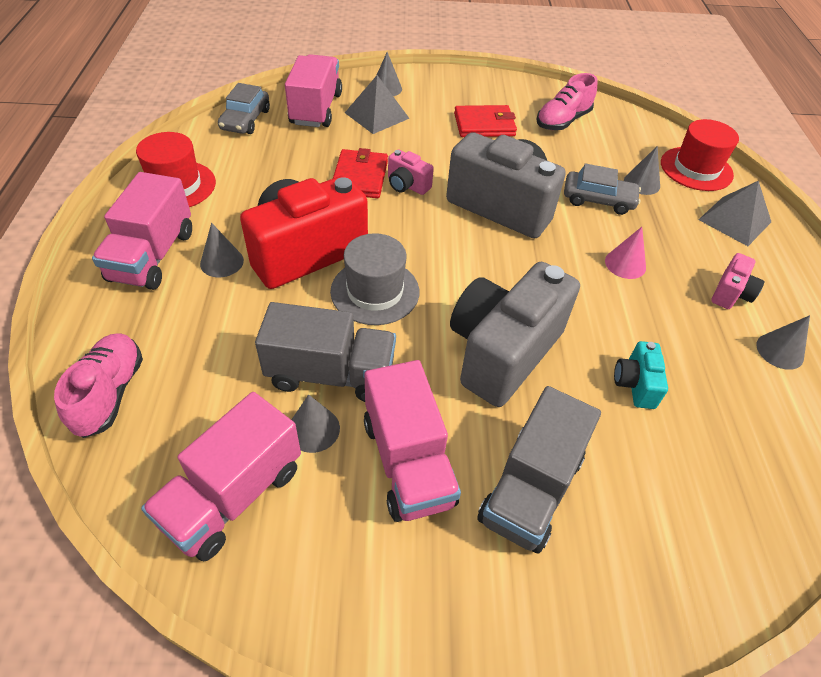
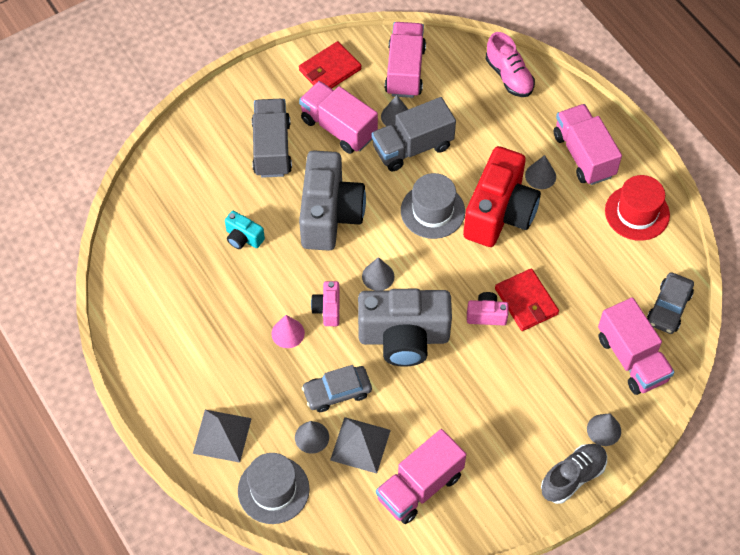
camera: 150 degrees right, 10 degrees up
(245, 120) = (669, 307): grey car -> grey car turned 135 degrees counterclockwise
(377, 115) = (578, 384): grey pyramid -> grey pyramid (360, 444)
(437, 79) = (573, 477): none -> grey shoe
(484, 125) = (482, 433): red wallet -> red wallet (330, 70)
(562, 121) = (419, 487): pink shoe -> pink truck
(635, 384) = (243, 238): turquoise camera -> turquoise camera turned 150 degrees clockwise
(696, 169) = (273, 490): red hat -> grey hat
(730, 293) = (205, 349): pink camera -> pink camera (327, 309)
(779, 351) = (162, 315): grey cone -> grey cone (378, 276)

